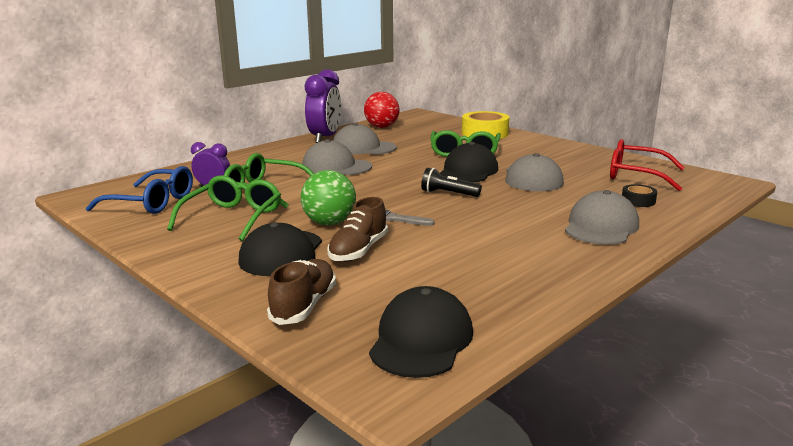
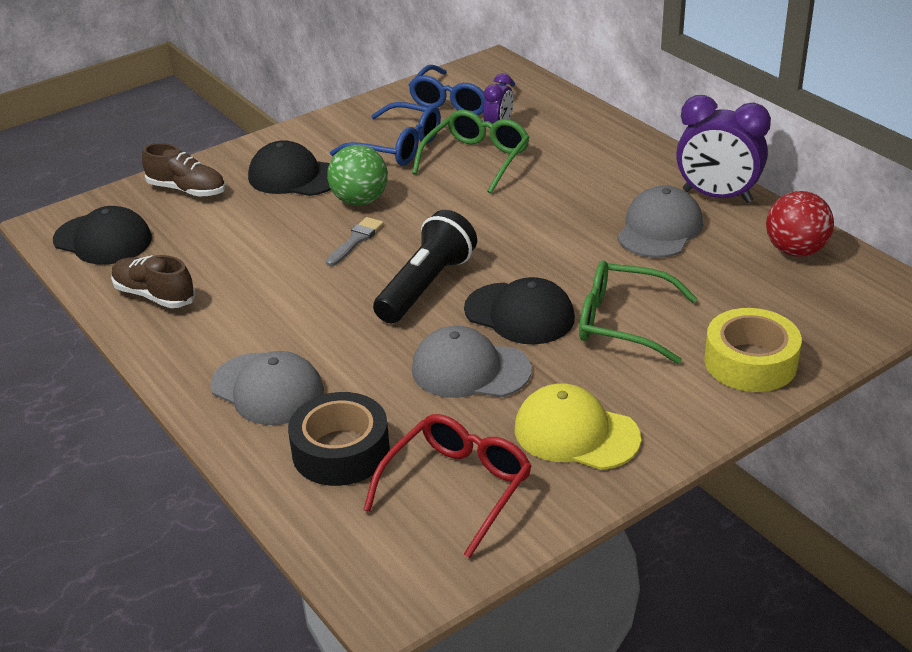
camera: 100 degrees right, 15 degrees up
(233, 218) = (397, 147): green glasses -> blue glasses
(336, 166) = (565, 205): grey cap -> none
(358, 250) = (280, 216): brown shoe -> brown shoe (154, 295)
(448, 194) = (426, 286): black flashlight -> black flashlight, size x1.73
(568, 157) = (576, 433): none -> yellow cap
(638, 201) = (341, 451): black tape -> black tape, size x1.96

